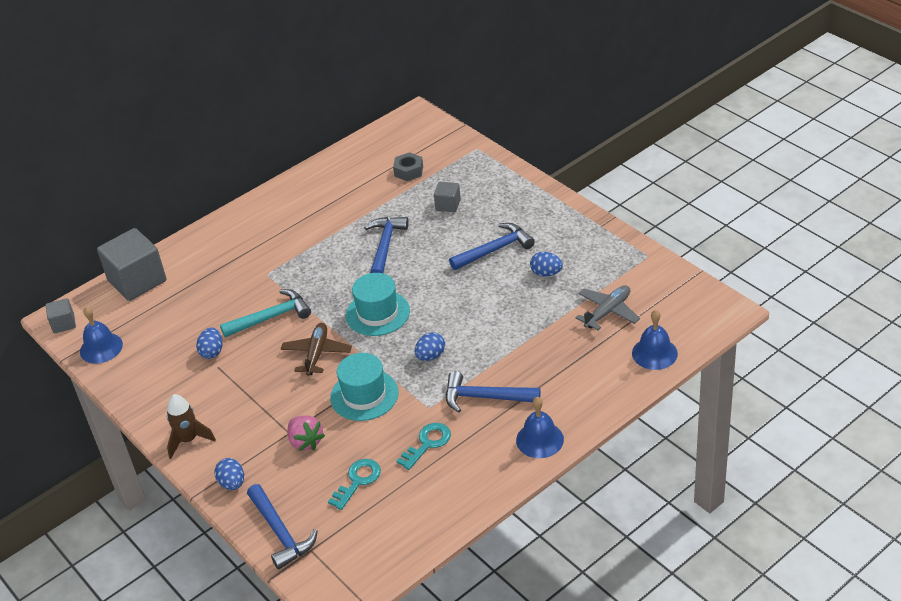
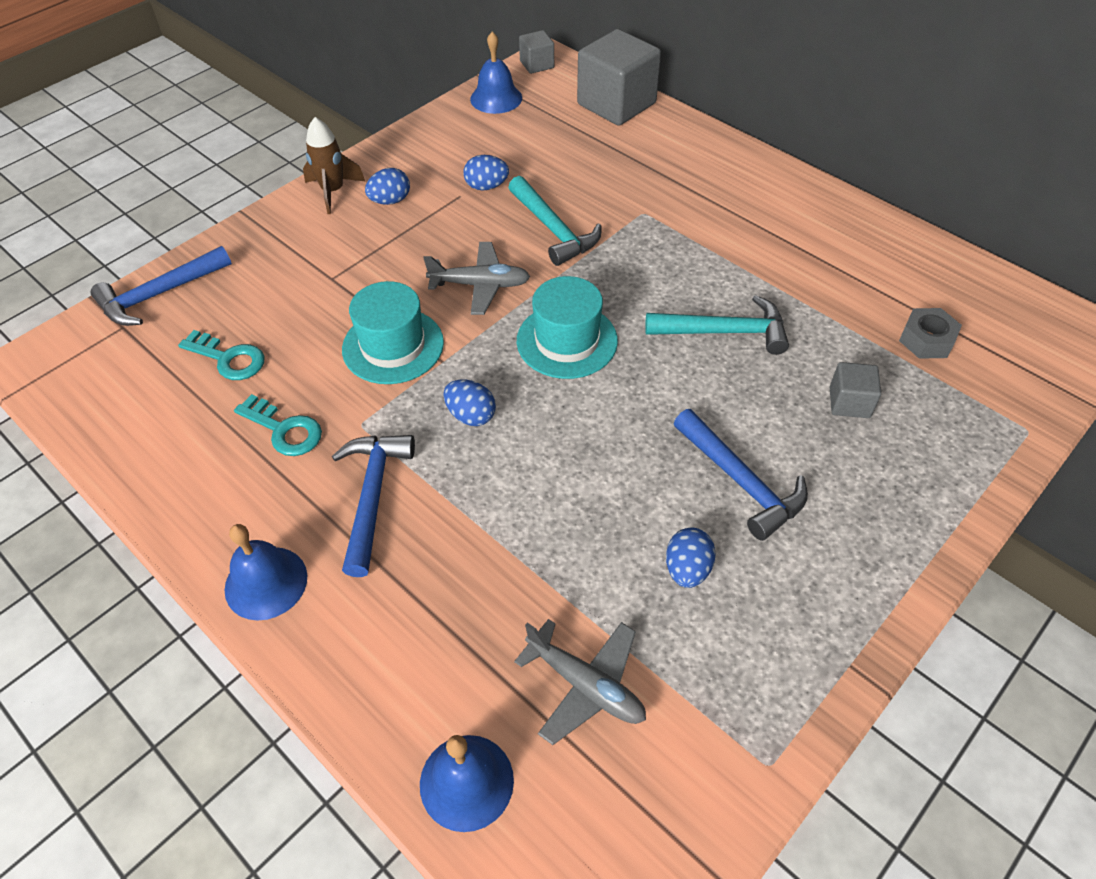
camera: 80 degrees right, 10 degrees up
(232, 483) = (253, 240): blue egg -> blue egg (390, 201)
(305, 442) = (311, 296): pink strawberry -> none
(317, 354) = (480, 285): brown plane -> grey plane
(385, 246) = (725, 332): blue hammer -> turquoise hammer

